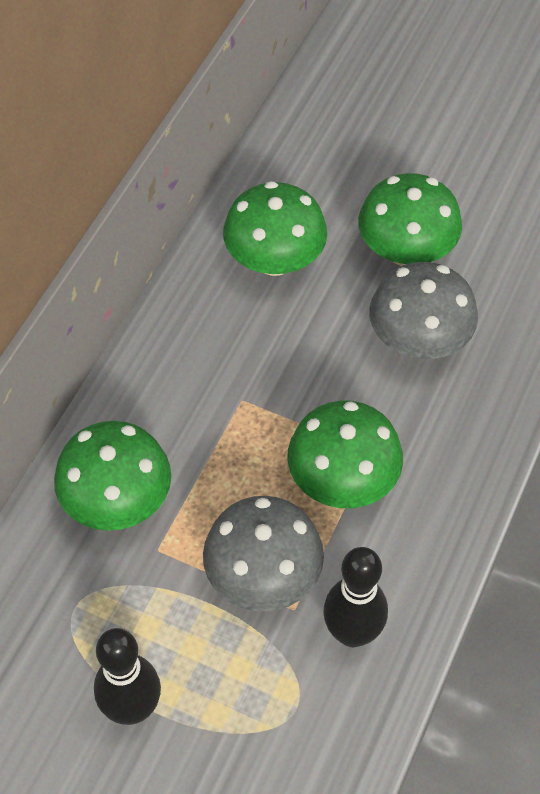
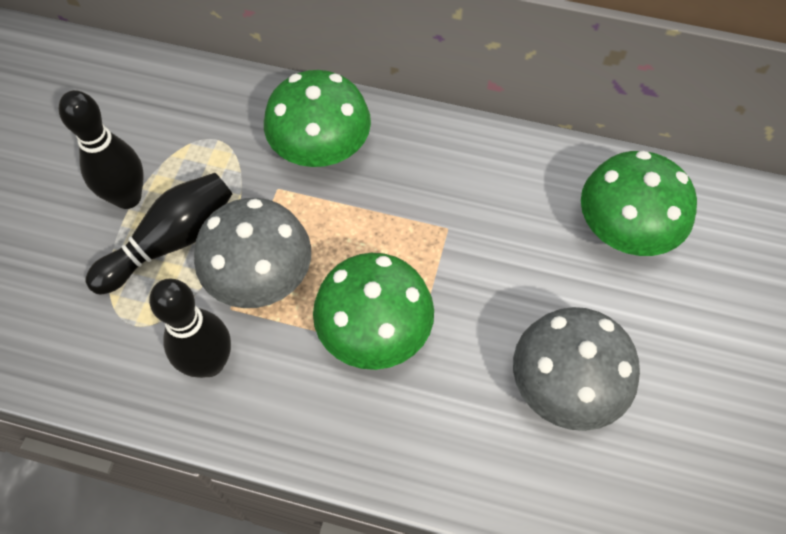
camera: 80 degrees right, 5 degrees up
(202, 663) = (171, 242): none -> black bowling pin
(406, 251) = (683, 358): green mushroom -> none

